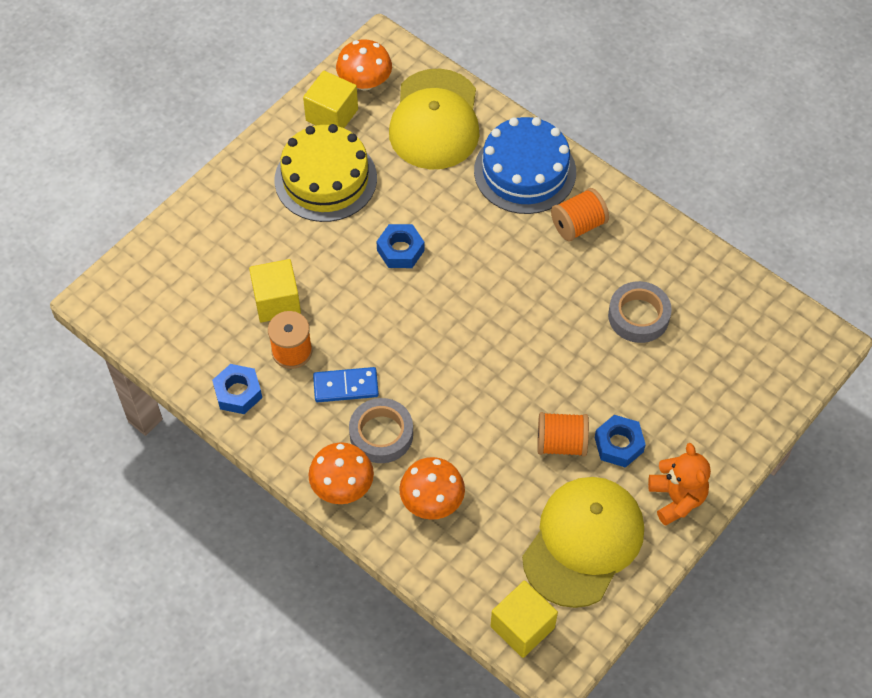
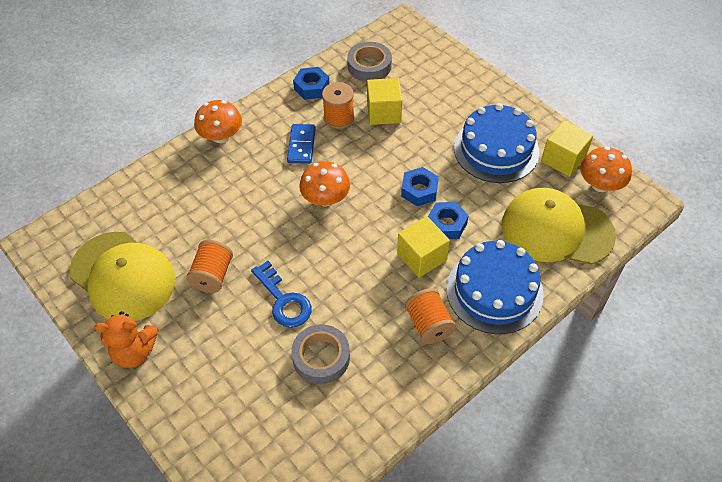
camera: 100 degrees right, 5 degrees down
(325, 179) = (496, 150): yellow cake -> blue cake
(381, 434) = (256, 162): grey tape -> grey tape (369, 66)
(432, 501) = (192, 185): orange mushroom -> orange mushroom (325, 198)
(522, 627) = (73, 227): yellow cube -> yellow cube (421, 257)
(578, 363) = (283, 300): none -> blue key
(619, 444) = (198, 317): blue nut -> blue nut (446, 224)

